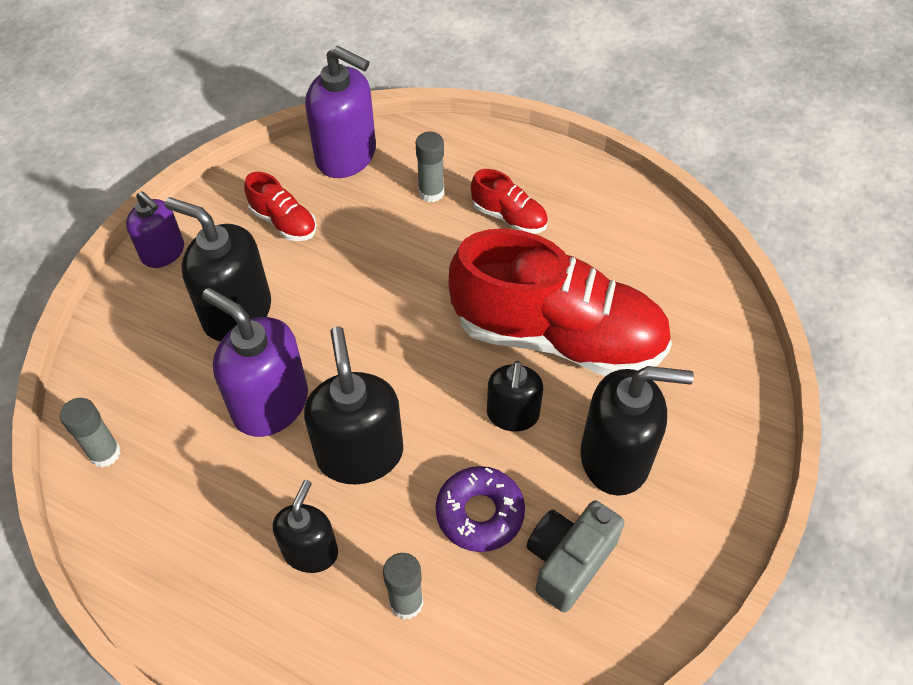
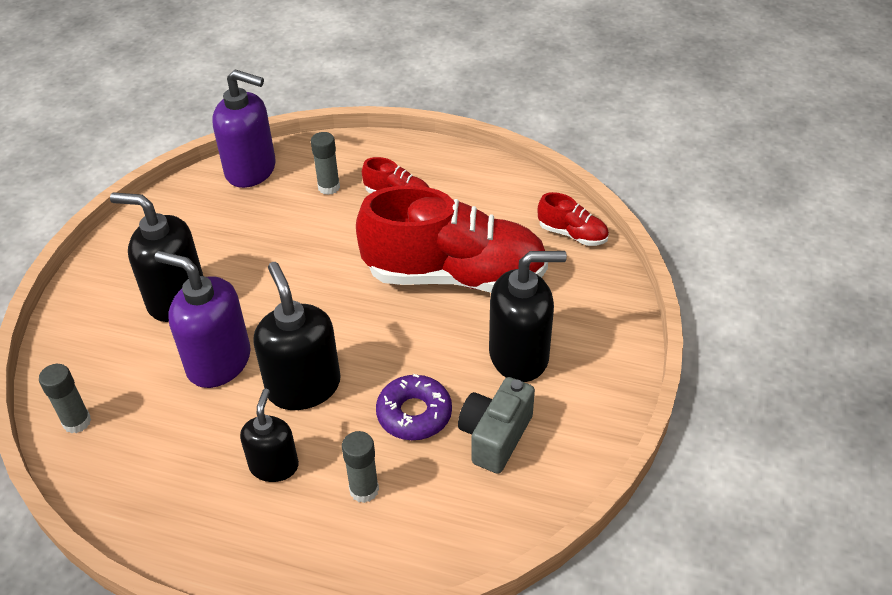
camera: 10 degrees left, 10 degrees down
(163, 252) = (103, 263): purple soap dispenser -> none
(283, 222) = (205, 226): red shoe -> red shoe (572, 234)
(512, 415) = (428, 338): black soap dispenser -> none

